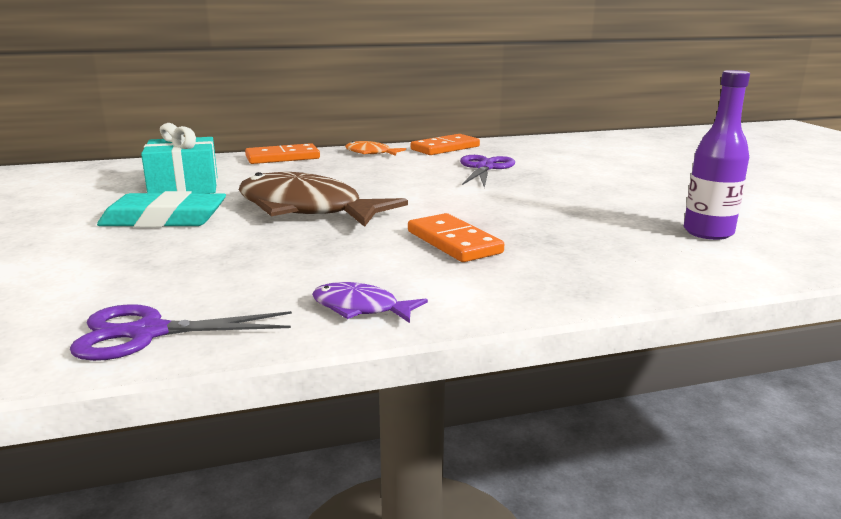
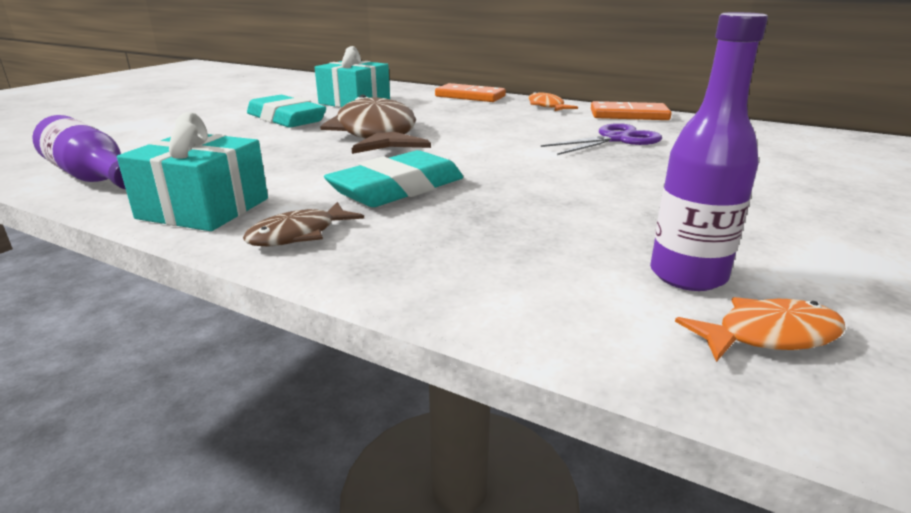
camera: 45 degrees right, 5 degrees up
(148, 333) = (93, 178): purple scissors -> purple bottle
(361, 308) = (204, 208): purple fish -> turquoise gift
(453, 242) = (397, 188): orange domino -> turquoise eraser
(488, 293) = (299, 234): none -> brown fish
(786, 245) = (768, 335): none -> orange fish

